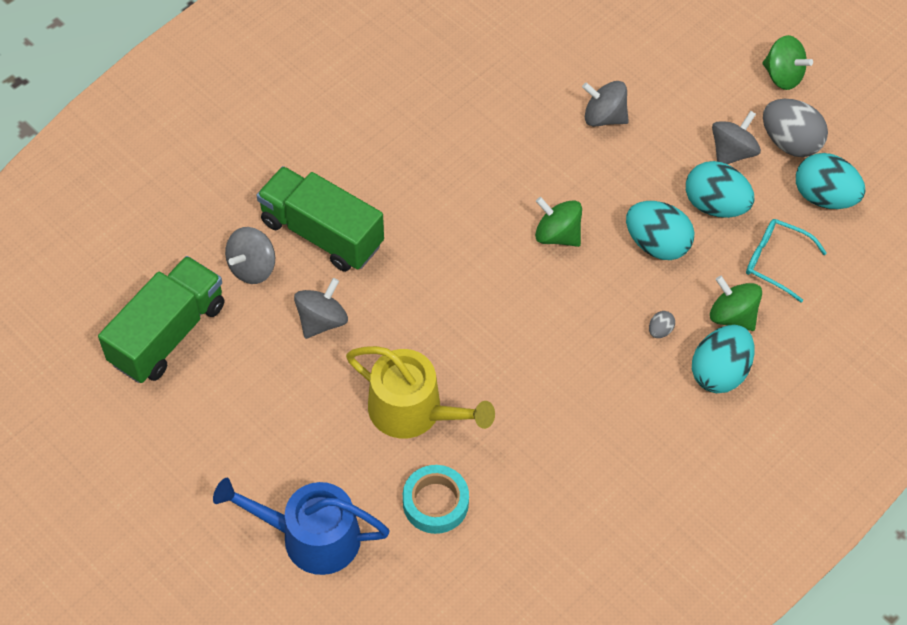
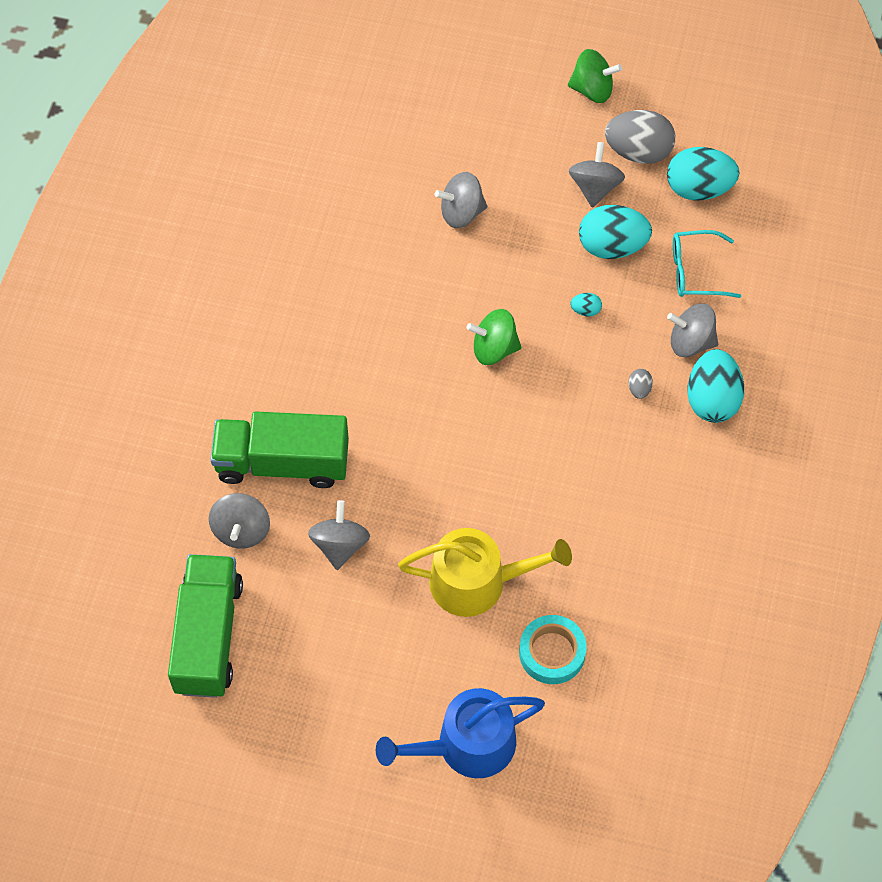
camera: 30 degrees left, 5 degrees up
(656, 244) = (585, 310): turquoise egg -> turquoise egg, size x0.43
(732, 316) = (691, 342): green spinning top -> grey spinning top

